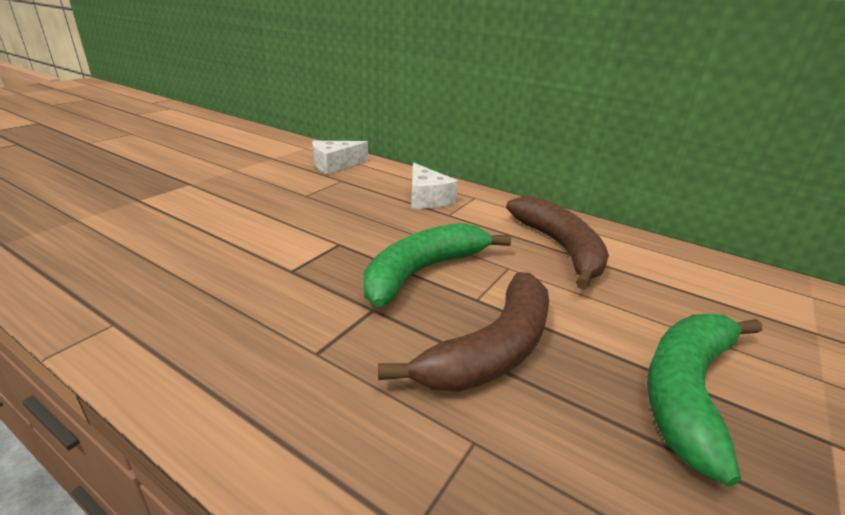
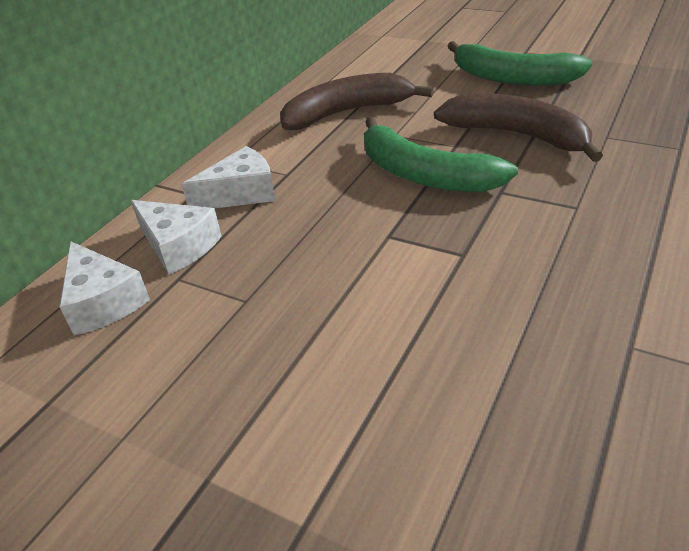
camera: 90 degrees left, 10 degrees up
(374, 180) = (178, 246): none -> white cheese

